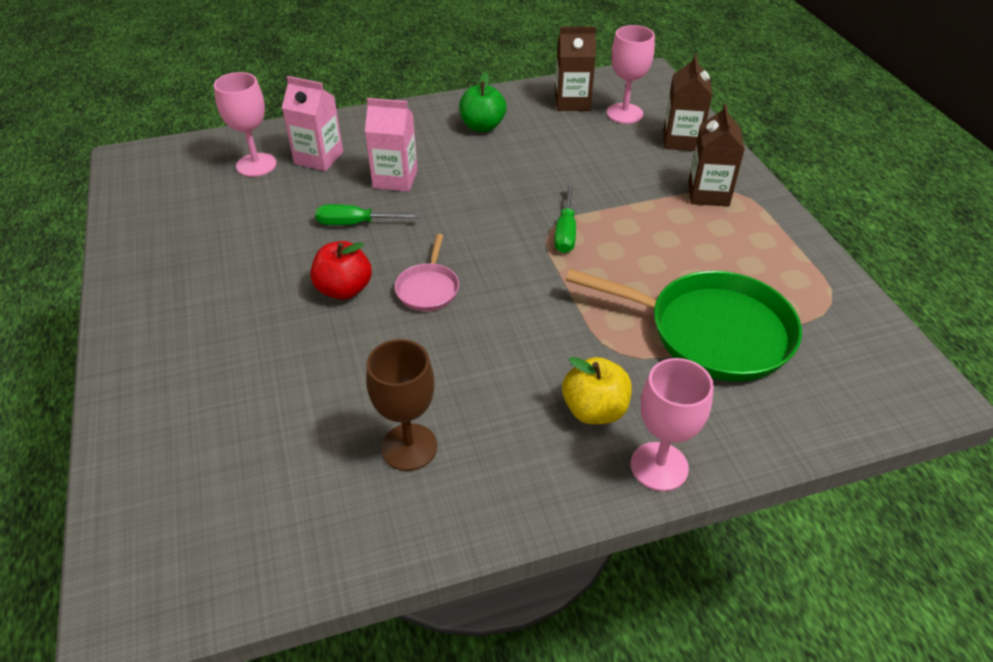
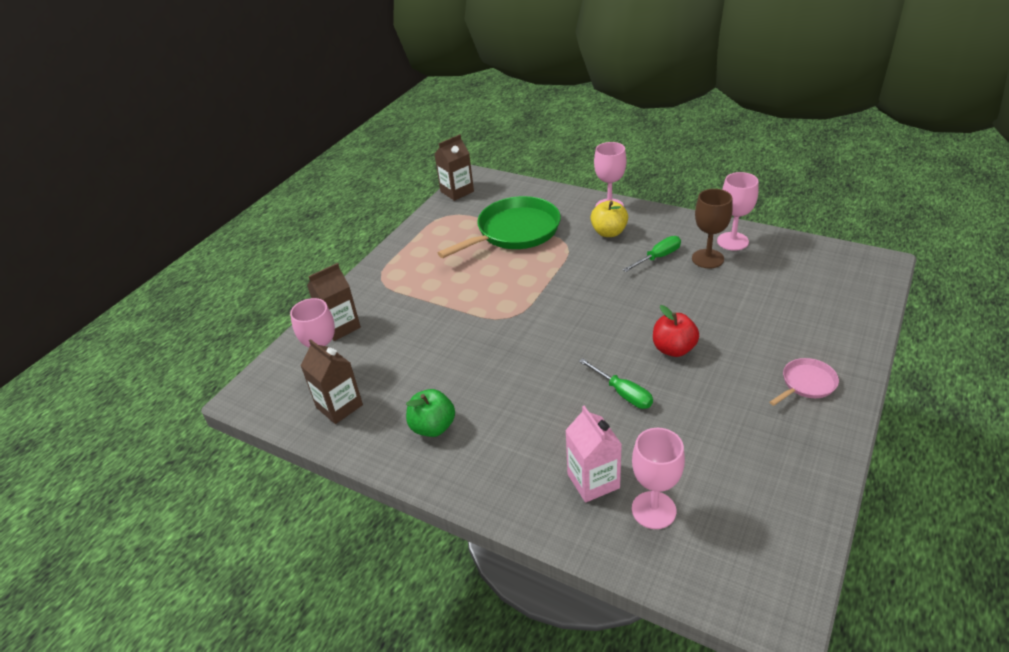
camera: 130 degrees left, 5 degrees down
(395, 179) = (556, 416): pink carton -> none
(399, 511) = (732, 241): none -> pink goblet
(428, 288) = (622, 322): pink pan -> pink pan (806, 383)
(565, 232) = (504, 310): green screwdriver -> green screwdriver (658, 257)
(708, 194) = (395, 286): brown carton -> brown carton (457, 191)
(711, 332) = (514, 232): green pan -> green pan turned 75 degrees clockwise

